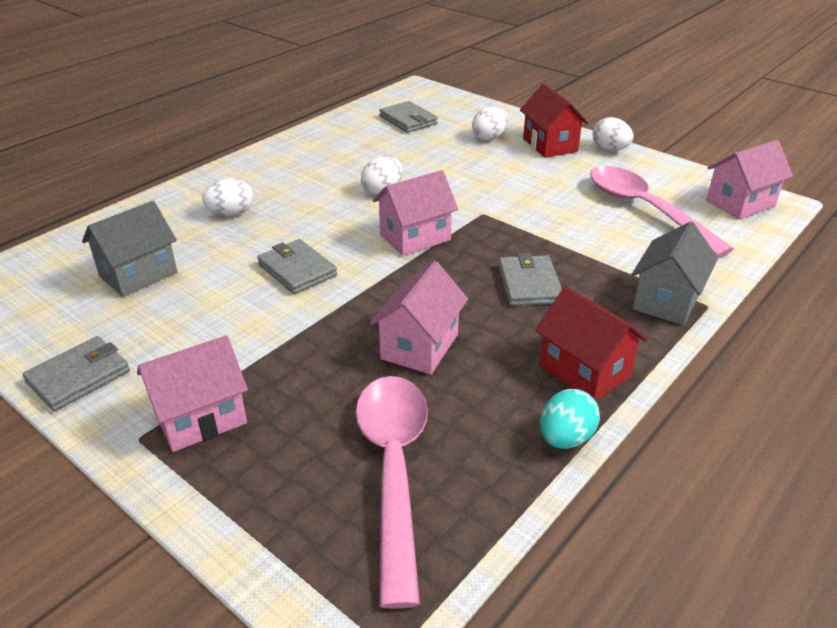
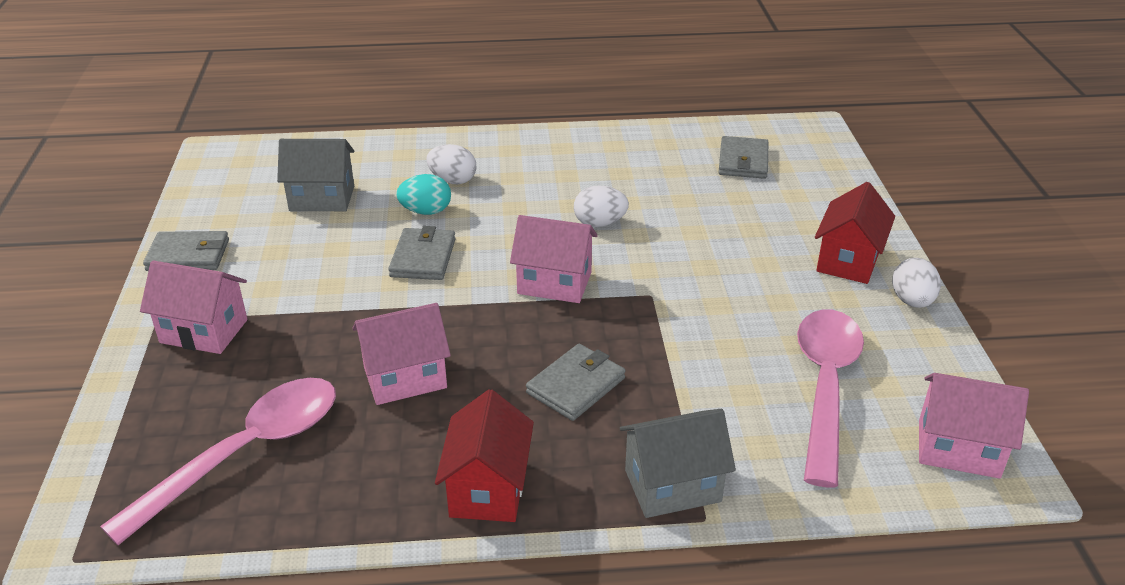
camera: 45 degrees right, 0 degrees up
(489, 137) = (795, 220): white egg -> none
(565, 438) = (382, 525): turquoise egg -> turquoise egg (426, 211)

